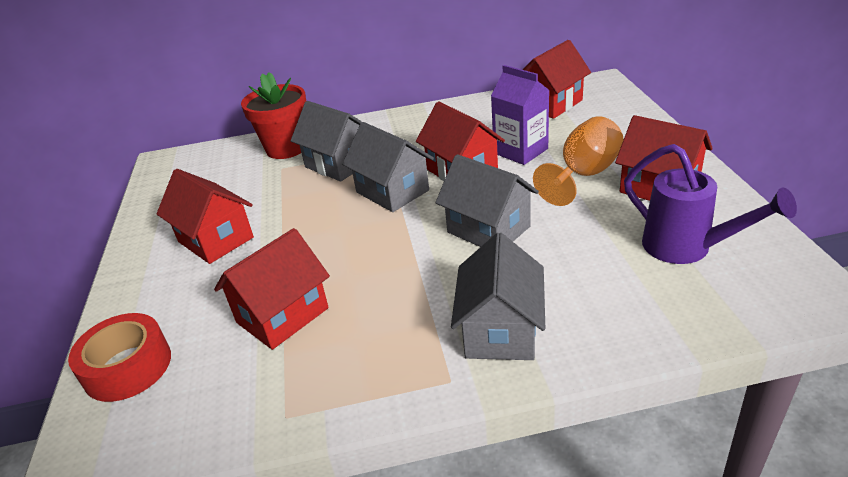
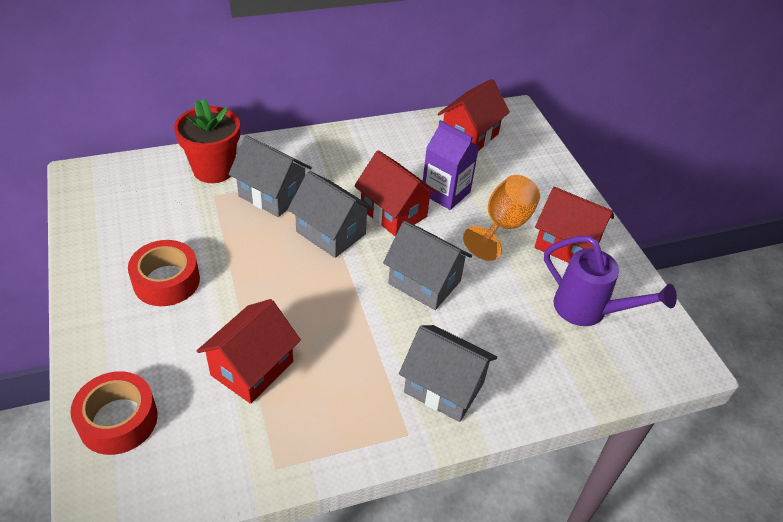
camera: 15 degrees left, 10 degrees up
(215, 239) = (166, 281): red house -> red tape
(500, 330) = (444, 387): grey house -> grey house turned 60 degrees counterclockwise

